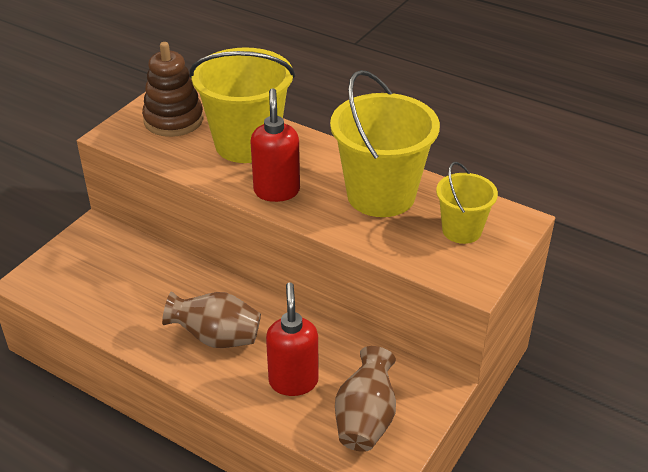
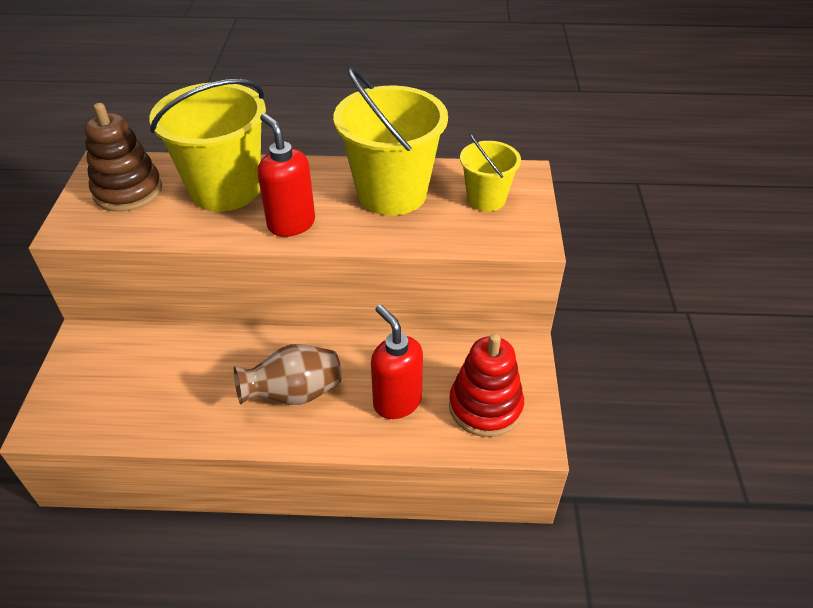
camera: 30 degrees left, 5 degrees up
(365, 419) = (485, 406): brown vase -> red stacking toy

